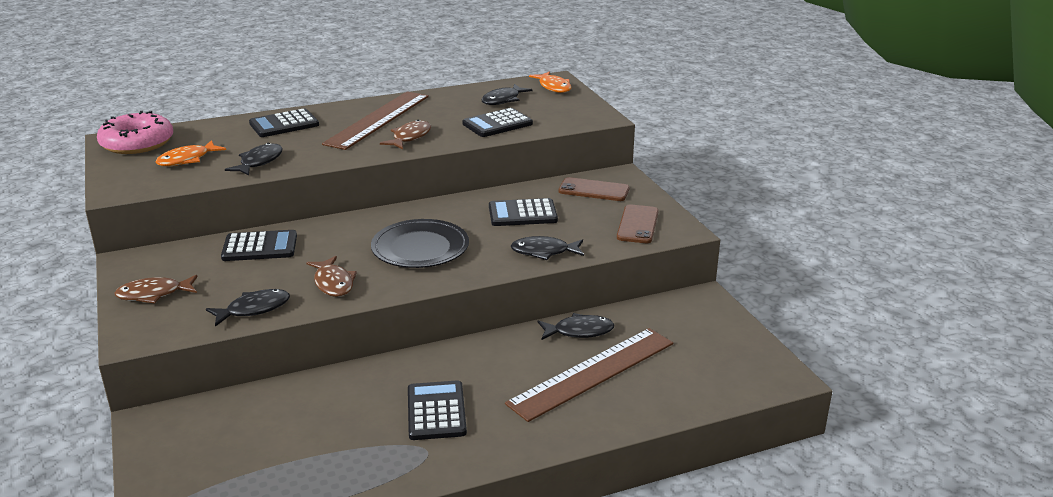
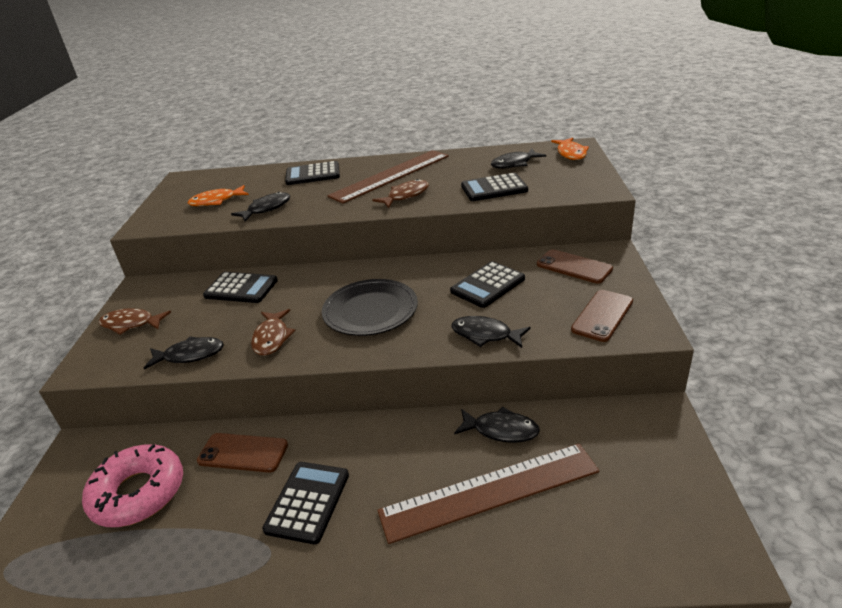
camera: 25 degrees right, 5 degrees up
(137, 143) = (195, 182): pink donut -> pink donut (138, 493)
(344, 391) = (243, 453): none -> brown phone
(522, 214) = (488, 285): black calculator -> black calculator turned 60 degrees counterclockwise

